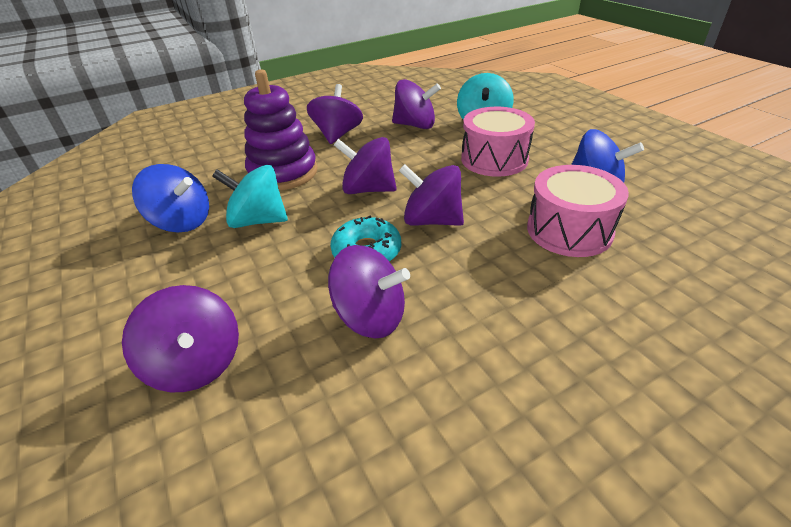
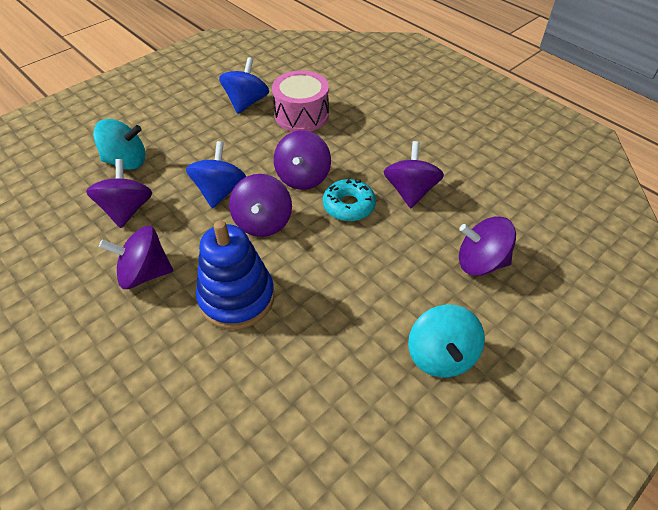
camera: 105 degrees left, 10 degrees up
(182, 222) = (340, 352): blue spinning top -> blue spinning top (220, 191)
(196, 363) = (480, 262): purple spinning top -> purple spinning top turned 120 degrees counterclockwise
(258, 220) = (325, 287): turquoise spinning top -> turquoise spinning top (441, 355)
(283, 173) = (237, 298): purple stacking toy -> blue stacking toy
(494, 159) = (205, 151): pink drum -> none

